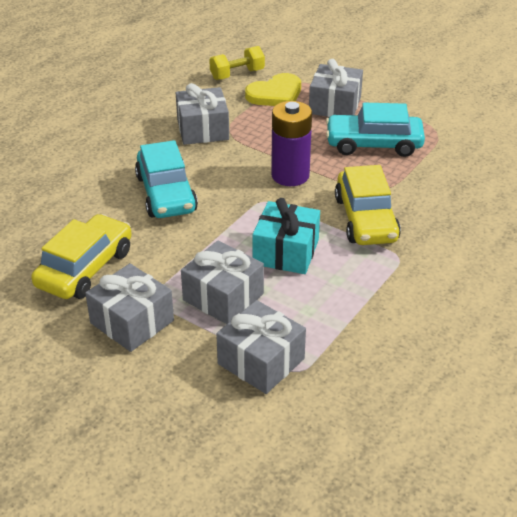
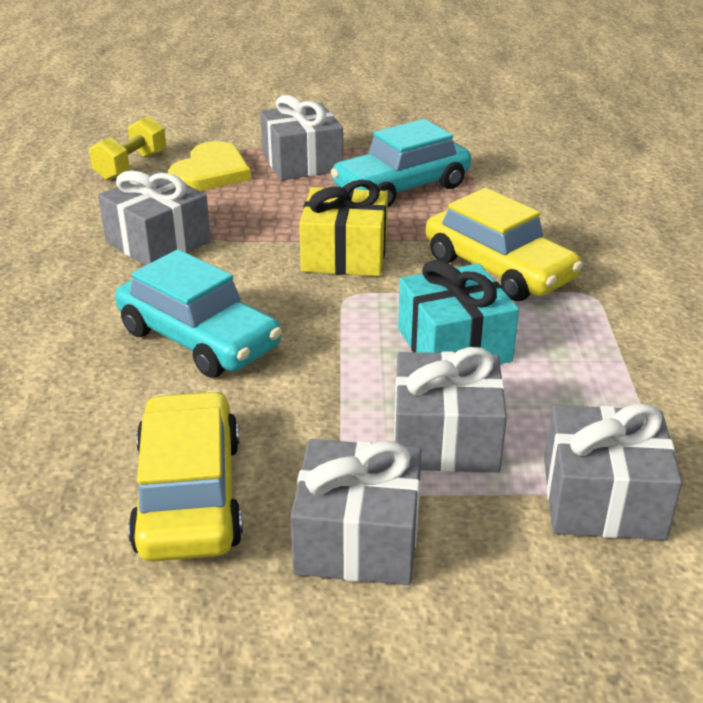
camera: 35 degrees left, 5 degrees down
(290, 175) = (344, 255): purple battery -> yellow gift

